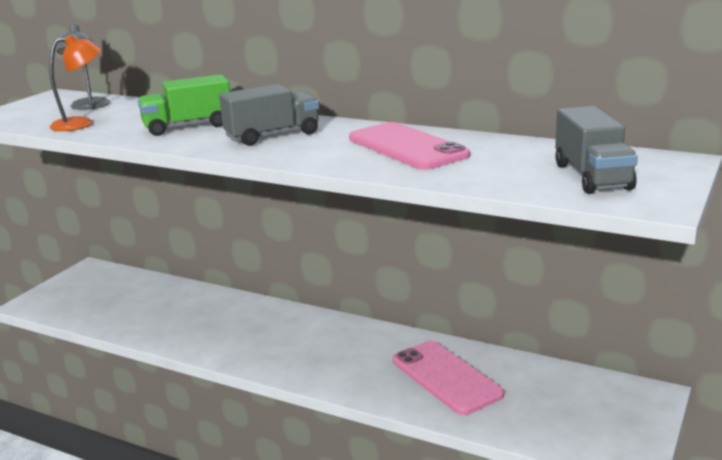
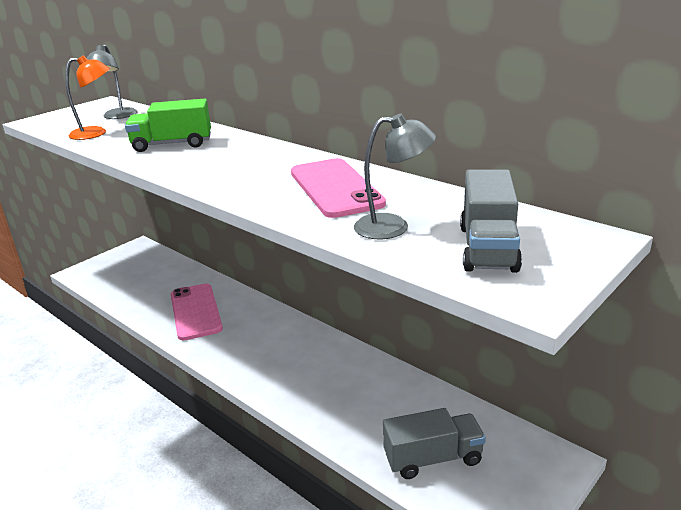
camera: 15 degrees right, 5 degrees up
(272, 136) = (230, 162): grey truck -> grey truck (433, 458)
(446, 377) = (370, 403): pink phone -> pink phone (195, 311)
(492, 170) = (393, 227): none -> grey lamp

